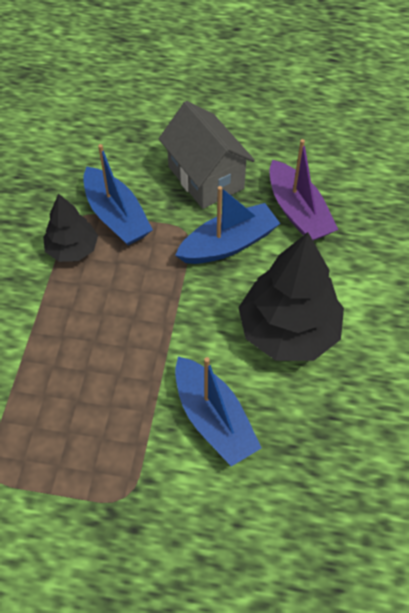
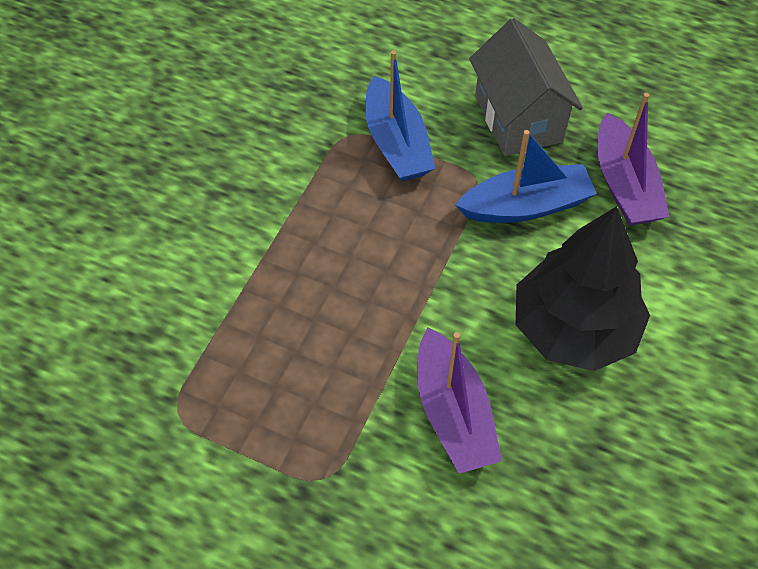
camera: 15 degrees right, 0 degrees up
(72, 249) = (334, 172): black tree -> none
(213, 419) = (453, 413): blue boat -> purple boat

